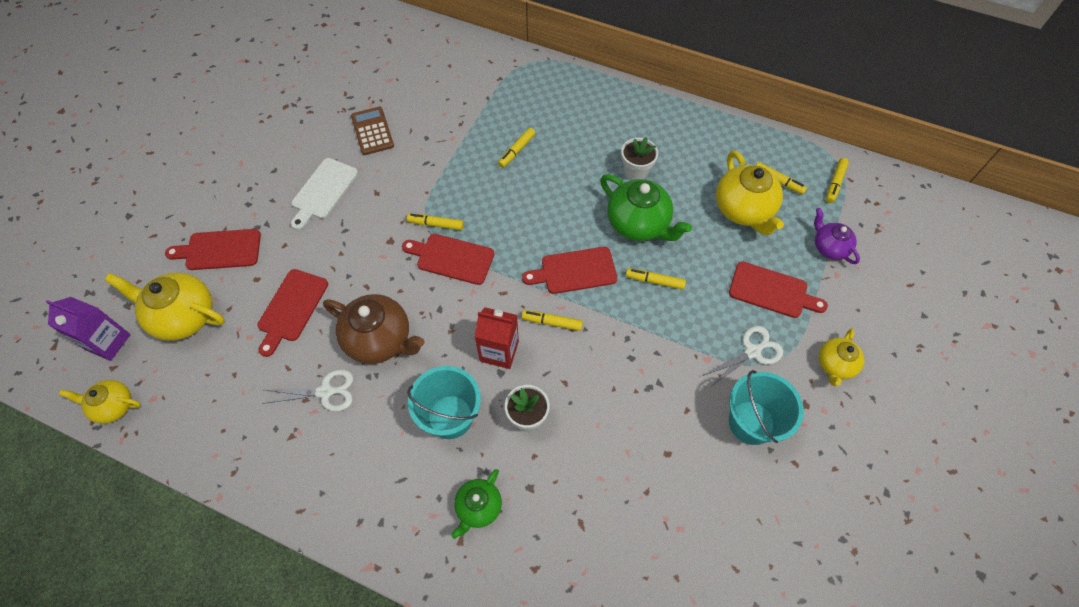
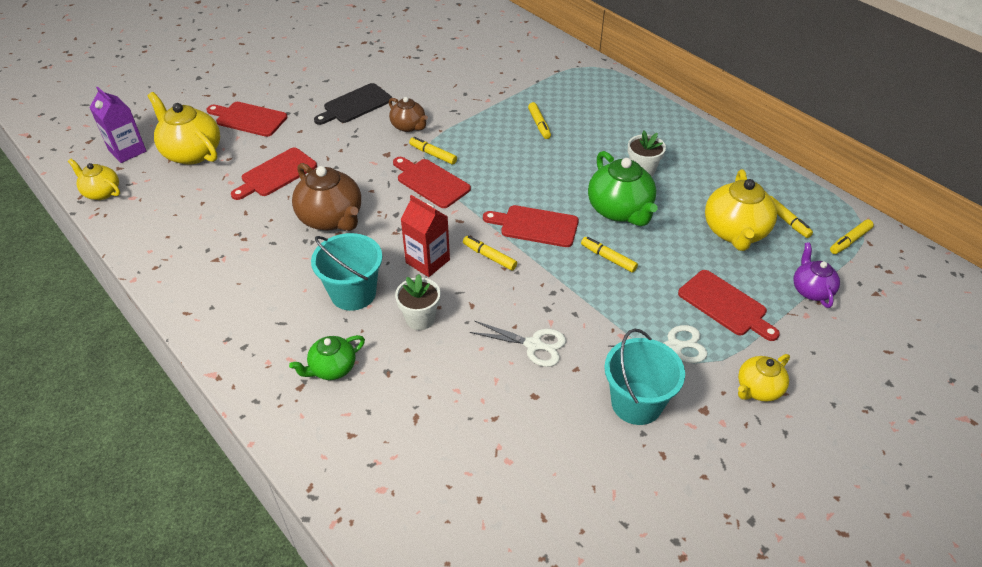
camera: 25 degrees right, 15 degrees down
(323, 191) = (355, 105): white cutting board -> black cutting board
(325, 392) = (263, 239): white scissors -> white scissors (533, 345)
(372, 131) = (422, 77): brown calculator -> none
(393, 199) = (409, 126): none -> brown teapot
(517, 151) = (539, 124): yellow marker -> yellow marker turned 75 degrees counterclockwise

